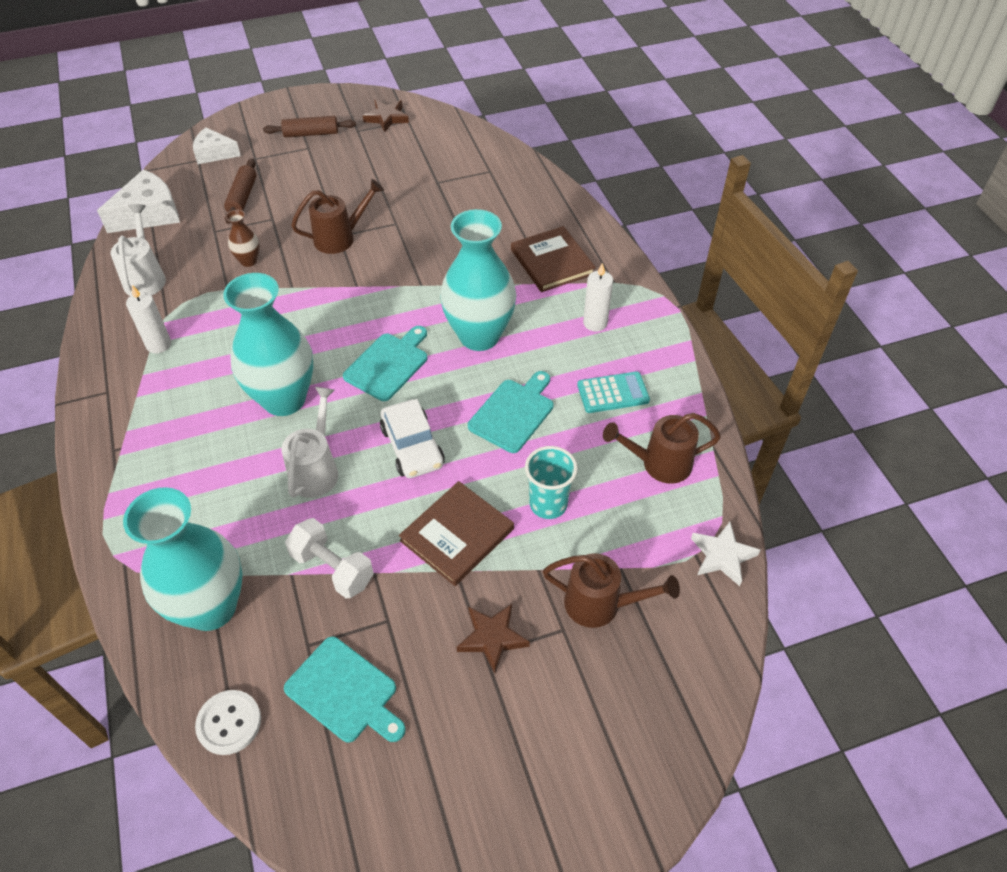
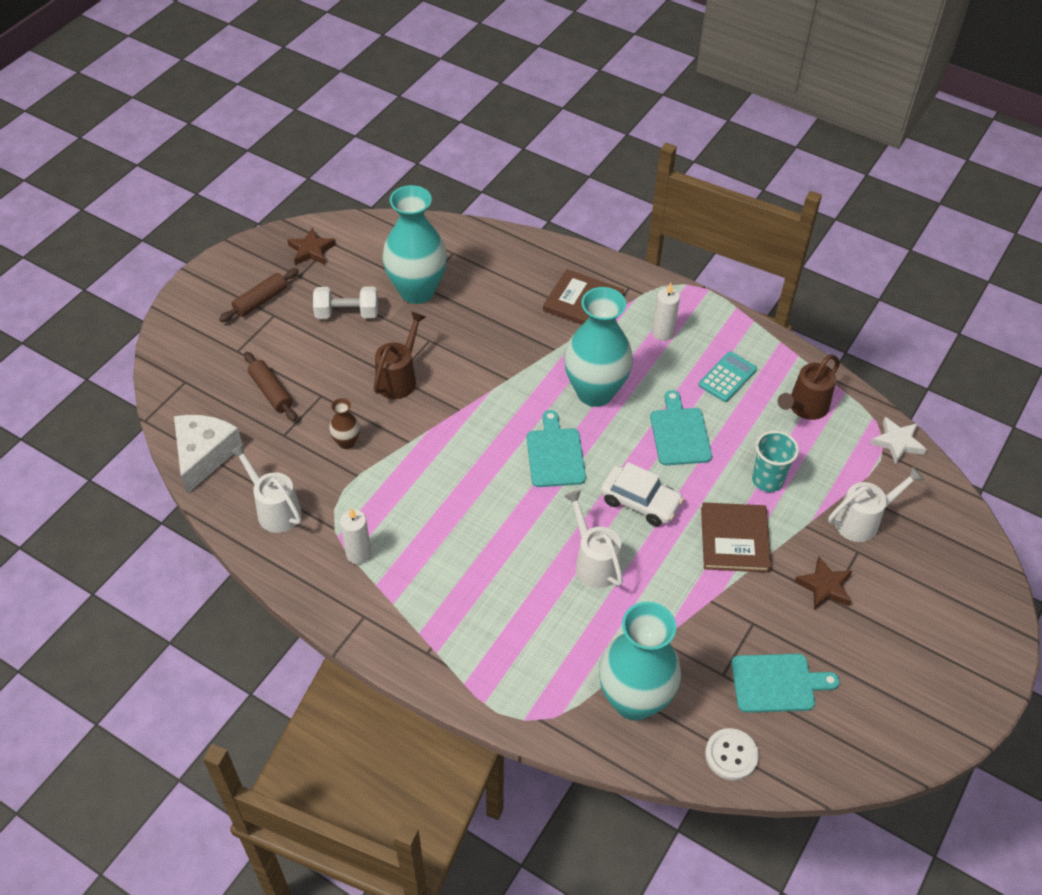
camera: 40 degrees left, 0 degrees up
(214, 153) = (193, 367): white cheese -> none
(284, 399) = (510, 529): turquoise vase -> turquoise vase (417, 291)
(332, 568) = (682, 617): white dumbbell -> white dumbbell (347, 313)
(601, 605) = (863, 521): brown watering can -> white watering can

